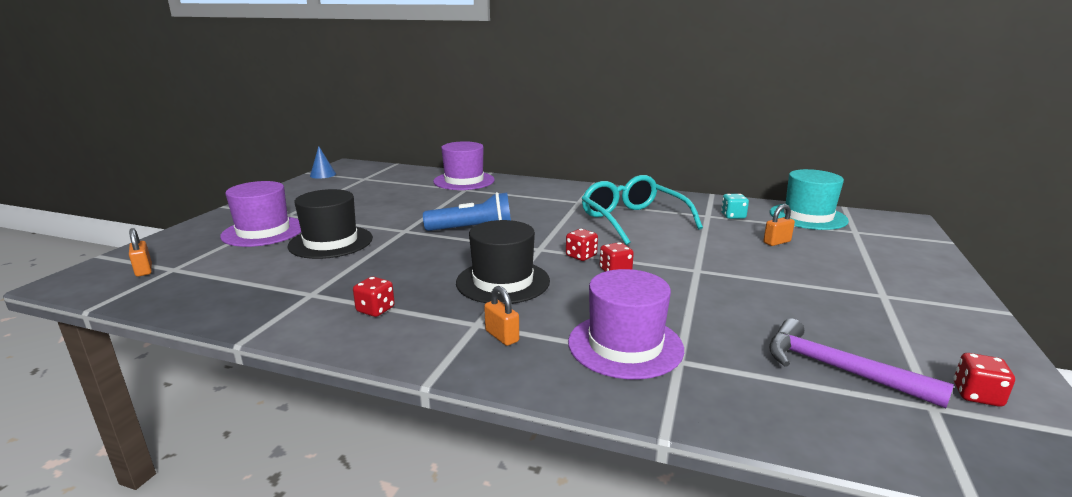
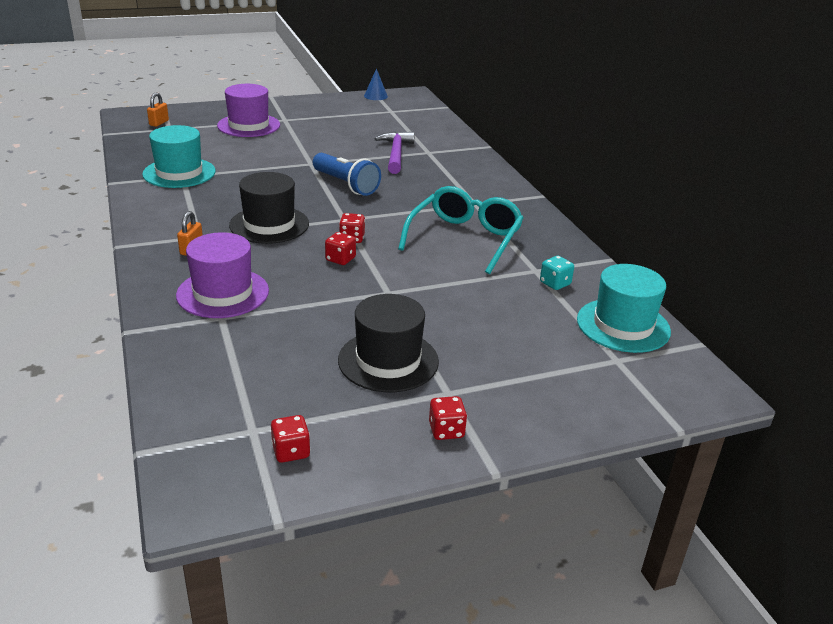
camera: 50 degrees right, 10 degrees up
(300, 293) = (179, 173): none -> turquoise hat
(331, 242) = (259, 150): black hat -> black hat (388, 361)
(375, 310) = (183, 201): red dice -> red dice (446, 430)
(464, 181) = (448, 144): purple hat -> none
(777, 242) = (512, 319): orange padlock -> none
(838, 369) = (271, 383): purple hammer -> purple hammer (395, 154)

